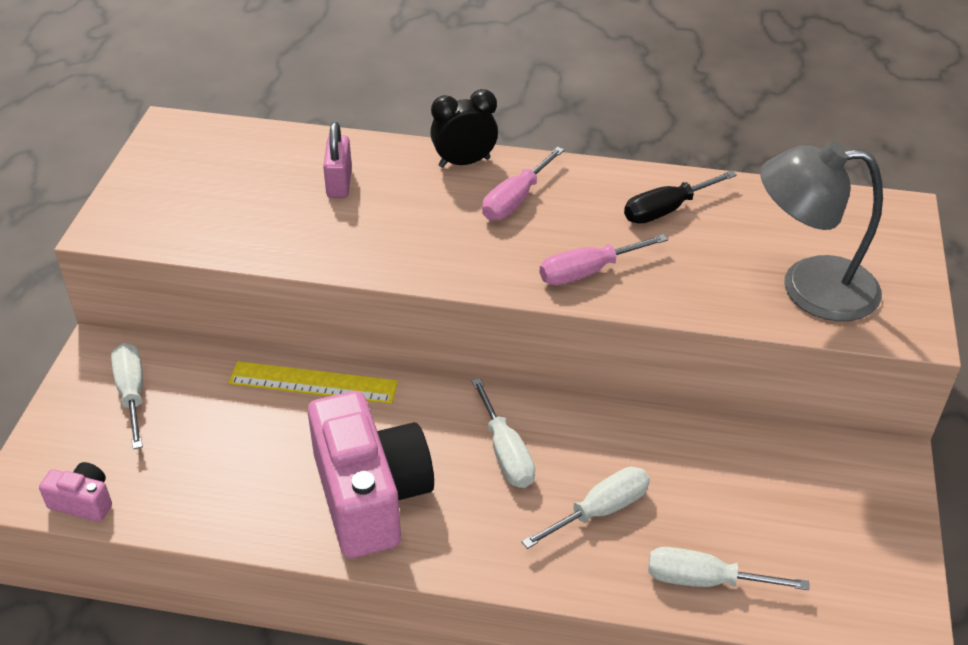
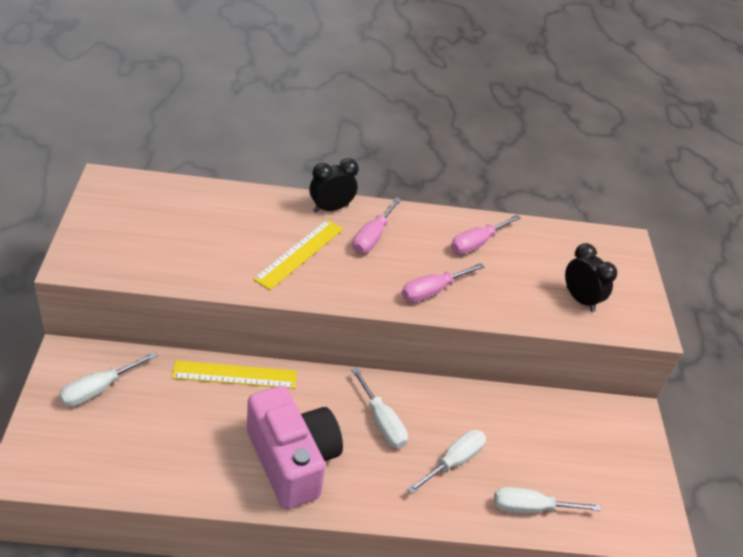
camera: 15 degrees left, 0 degrees up
(83, 502) = (76, 478): pink camera -> none
(132, 393) = (99, 389): white screwdriver -> white screwdriver turned 105 degrees counterclockwise
(339, 183) = (243, 225): pink padlock -> none
(408, 220) = (299, 253): none -> yellow ruler
(666, 210) = (477, 243): black screwdriver -> pink screwdriver
(809, 288) = (580, 299): grey lamp -> black clock

